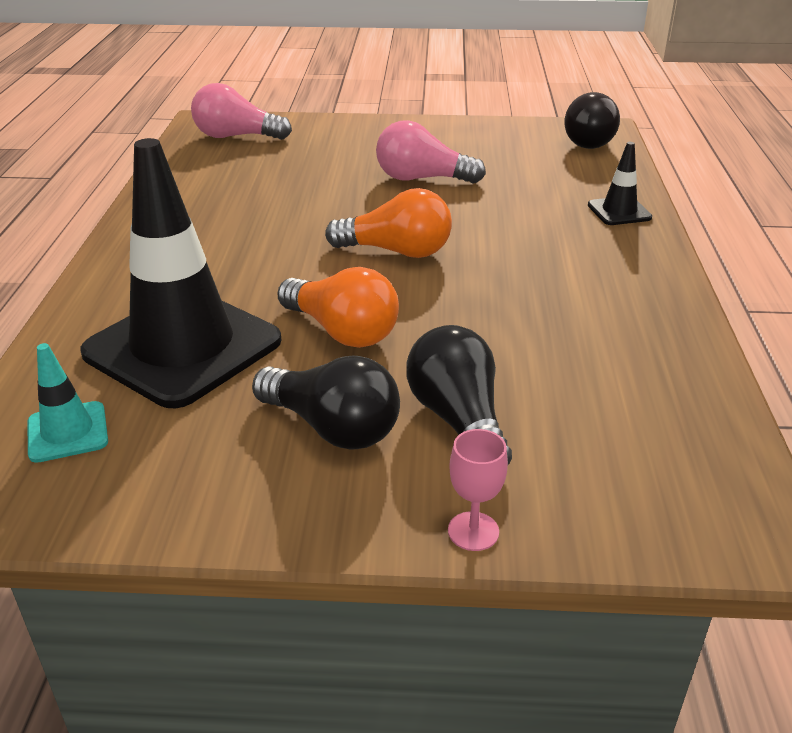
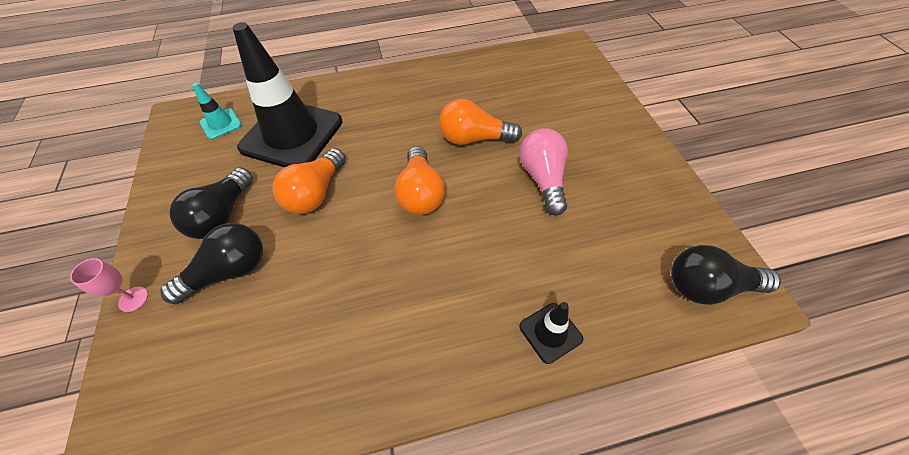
camera: 75 degrees right, 20 degrees up
(236, 136) = (556, 67): pink light bulb -> none
(324, 204) = (474, 139): none -> orange light bulb

